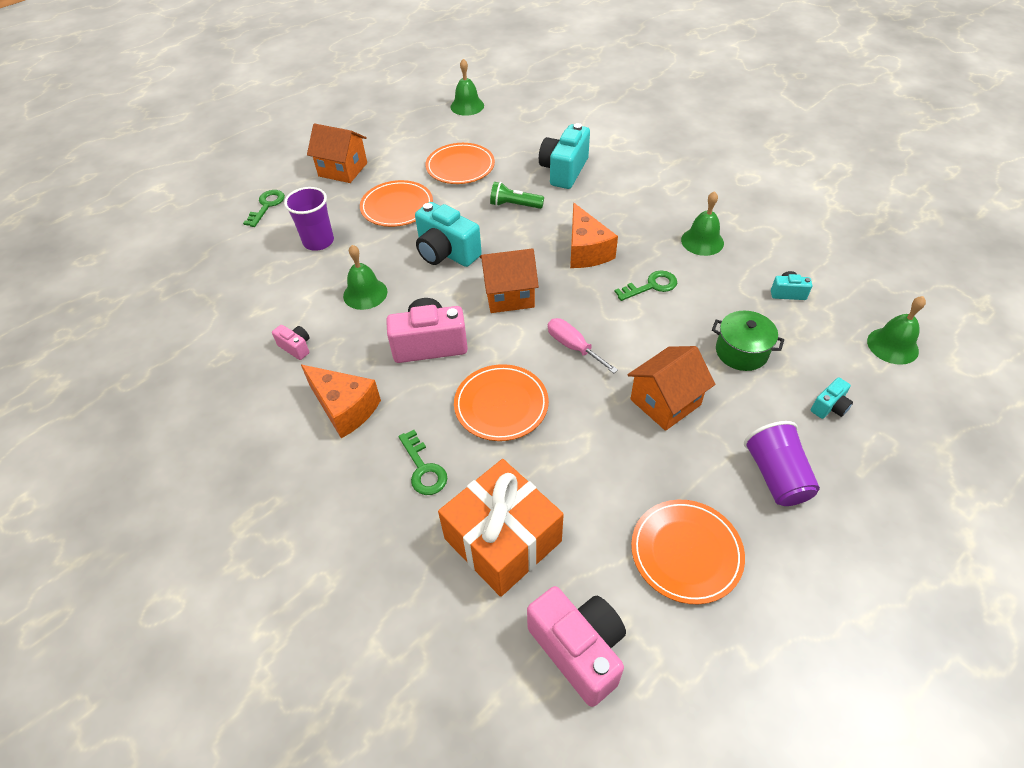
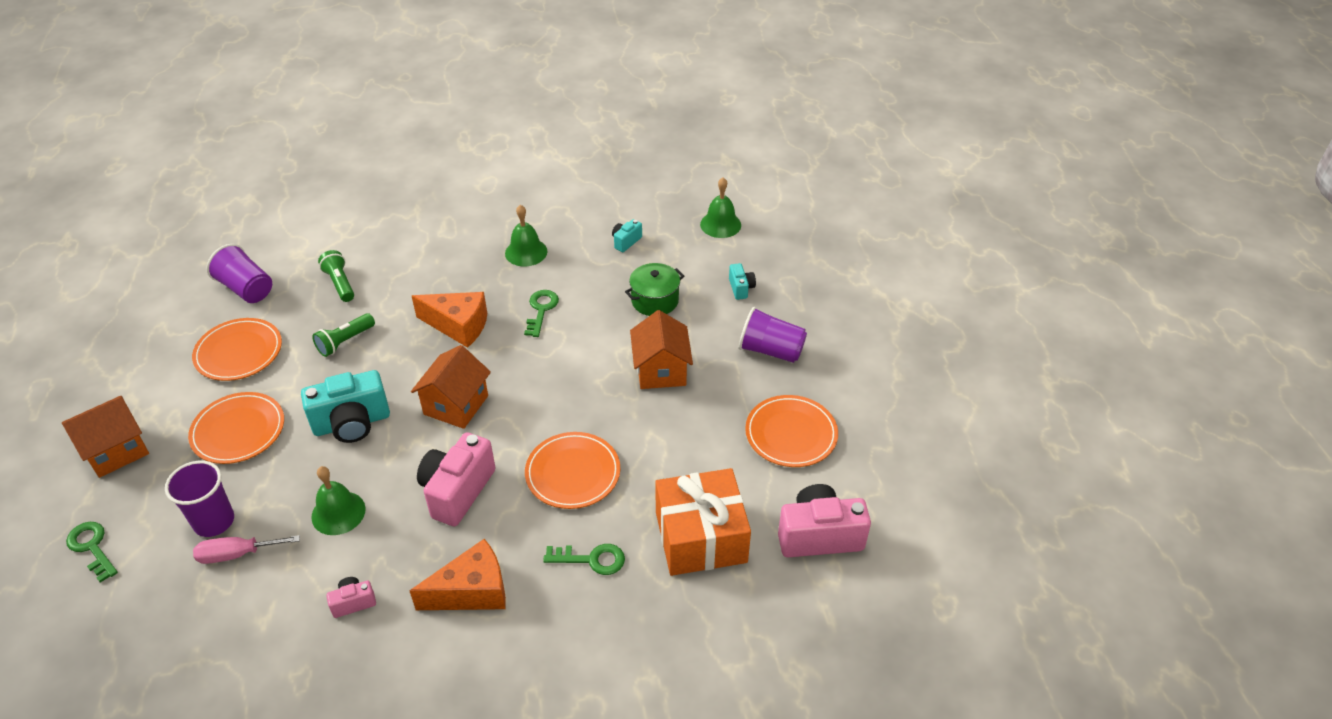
camera: 60 degrees left, 5 degrees down
(467, 106) = (146, 299): green bell -> none
(516, 136) = (246, 289): none -> purple cup
(564, 171) = (340, 283): turquoise camera -> green flashlight
(573, 347) = (556, 394): pink screwdriver -> pink screwdriver (237, 554)

